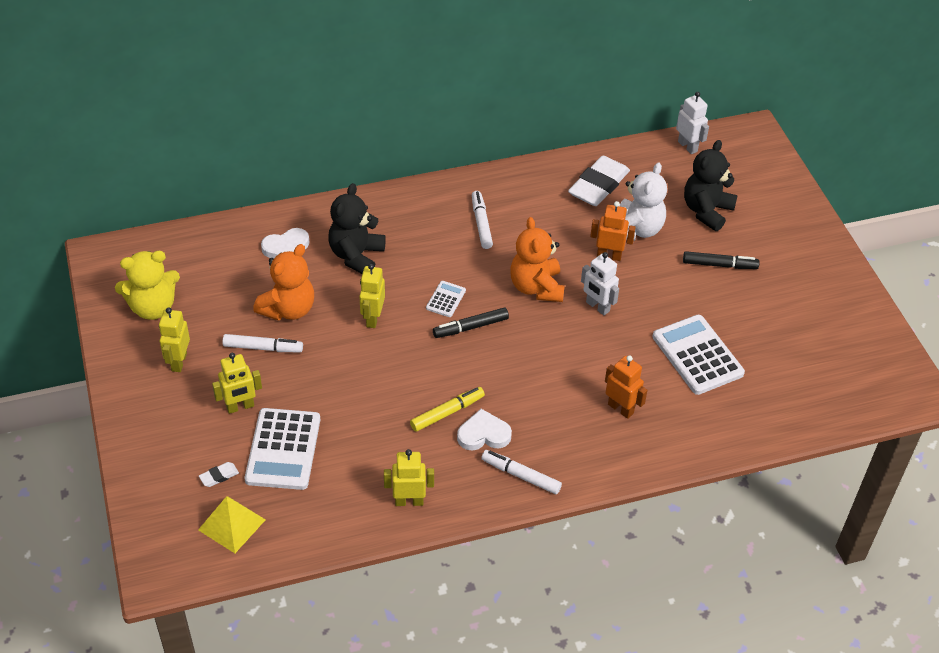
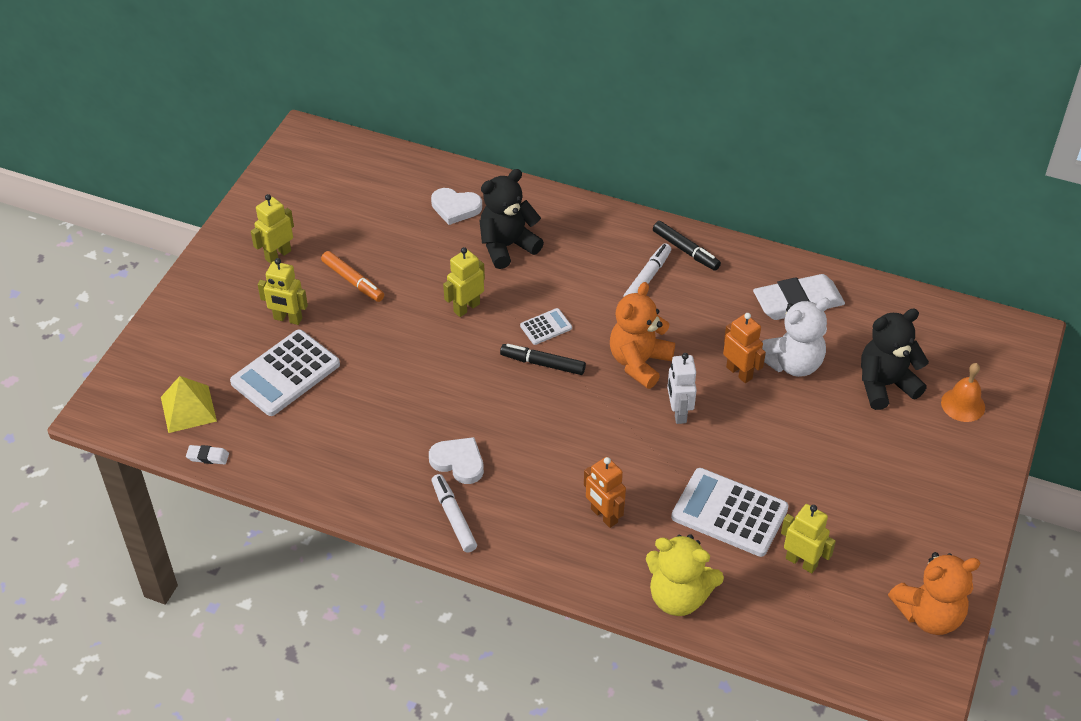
camera: 40 degrees right, 0 degrees up
(153, 307) = (302, 200): yellow teddy bear -> yellow teddy bear (678, 597)
(219, 476) = (217, 365): white eraser -> white eraser (208, 457)
(263, 348) = (353, 281): white marker -> orange marker
(288, 309) = (405, 260): orange teddy bear -> orange teddy bear (929, 615)
(409, 501) = (340, 478): yellow robot -> yellow robot (801, 562)
(447, 413) = (446, 425): yellow marker -> none
(620, 408) = (604, 516): orange robot -> orange robot turned 150 degrees clockwise
(687, 146) = (932, 313): white robot -> none
(697, 355) = (729, 513): white calculator -> white calculator turned 75 degrees counterclockwise
(719, 265) = (843, 443): black marker -> black marker (685, 250)
(764, 197) = (963, 404): none -> orange bell

